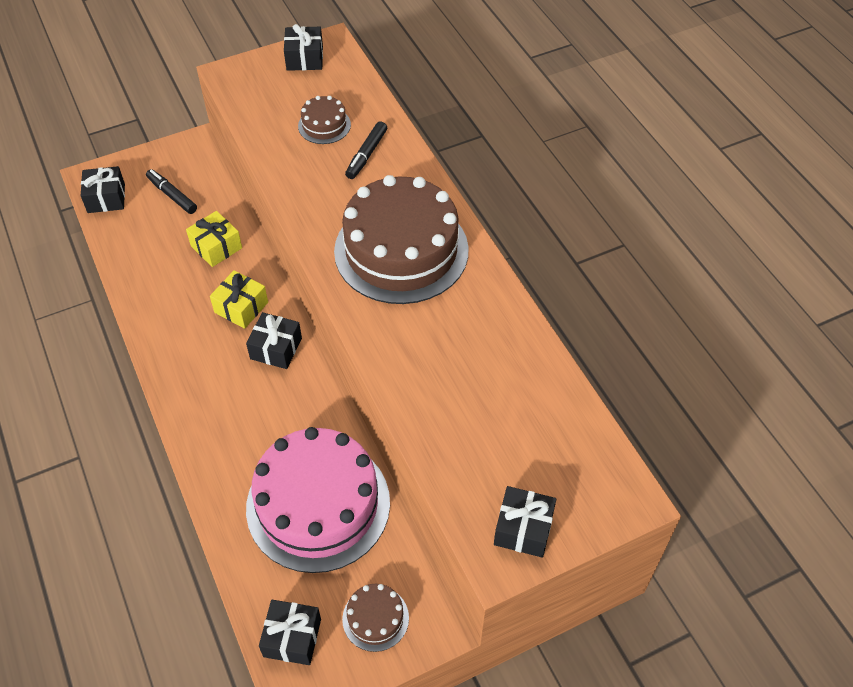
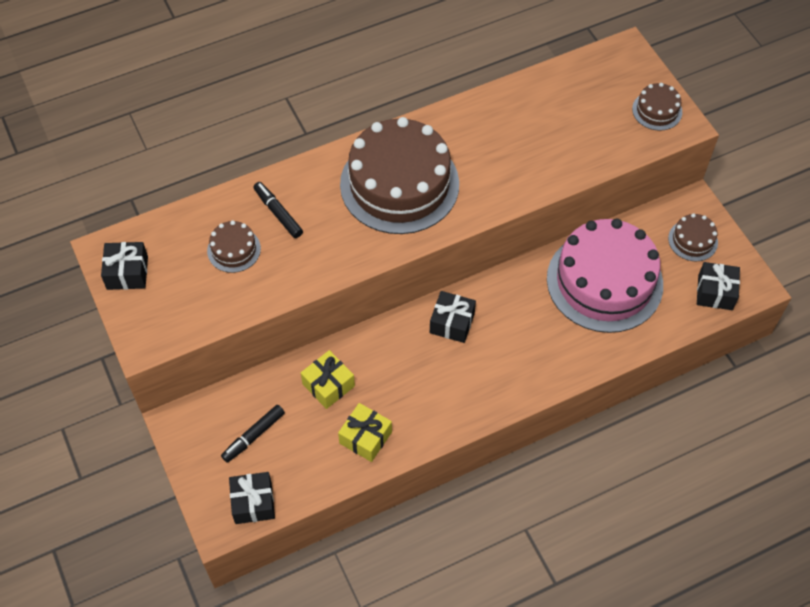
camera: 90 degrees left, 5 degrees up
(241, 307) = (405, 355): yellow gift -> yellow gift (365, 437)
(366, 155) = (278, 213): black marker -> black marker turned 150 degrees counterclockwise
(523, 529) = (657, 110): black gift -> brown cake

